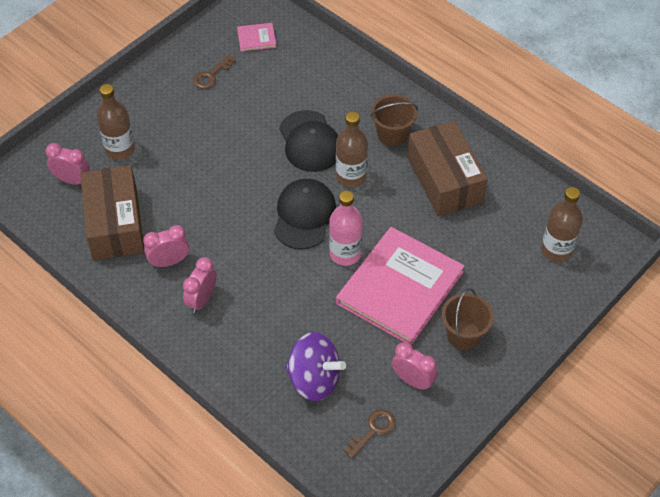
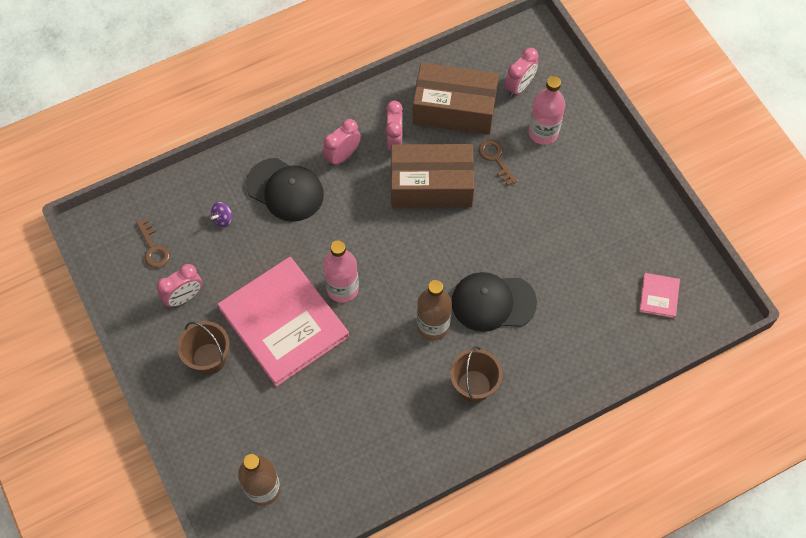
camera: 110 degrees right, 10 degrees up
(120, 149) = (543, 132): brown bottle -> pink bottle
(202, 300) = (342, 156): pink clock -> pink clock turned 90 degrees counterclockwise
(211, 75) = (617, 237): brown key -> brown key (496, 159)
(304, 215) = (401, 267): black cap -> black cap (285, 190)
(314, 379) = (223, 219): purple spinning top -> purple spinning top, size x0.42
(444, 180) = (394, 415): brown box -> brown box (431, 185)

